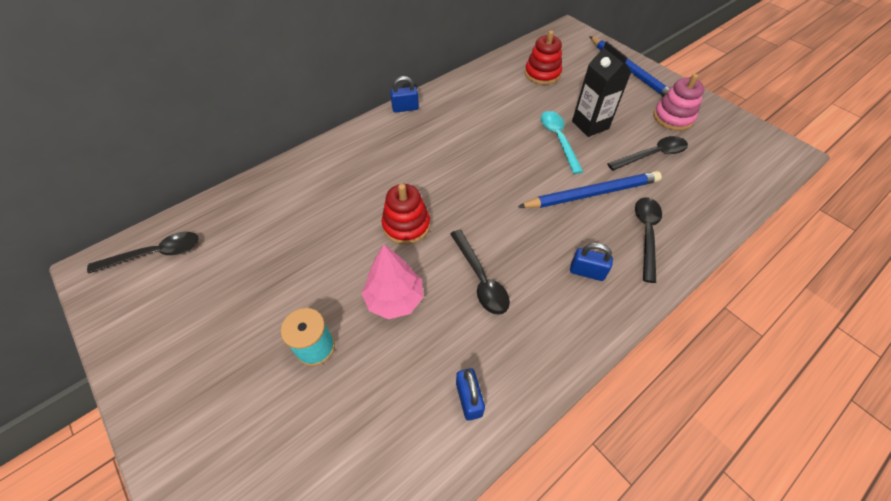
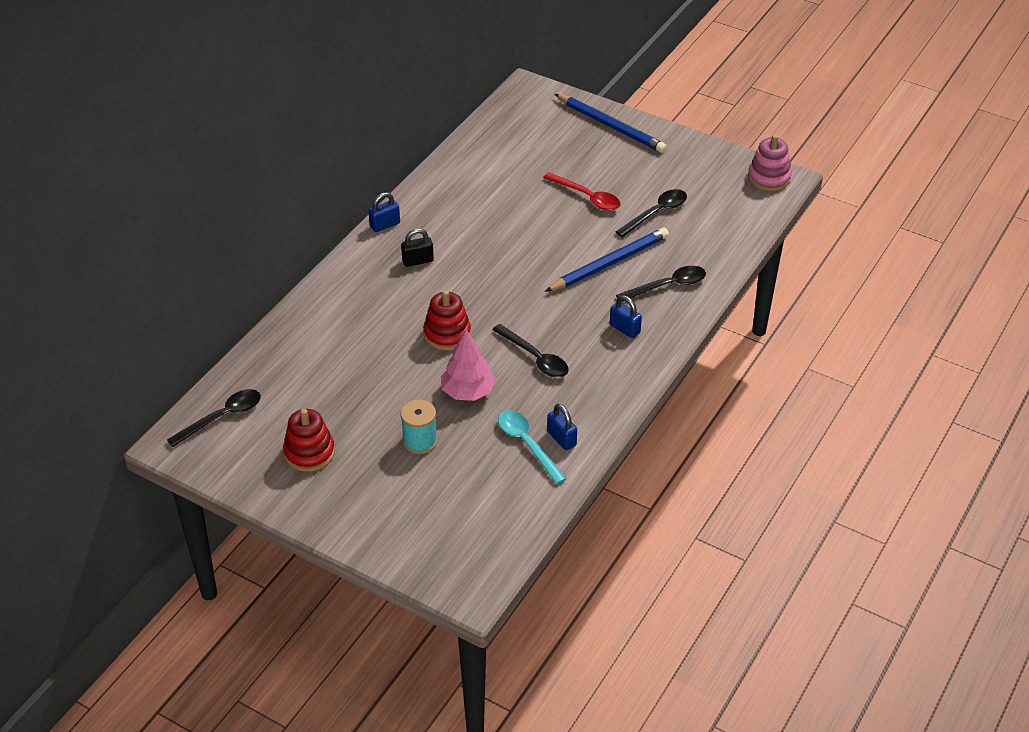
camera: 20 degrees left, 10 degrees down
(416, 146) = (418, 261): none -> black padlock
(542, 74) = (517, 151): red stacking toy -> red stacking toy (309, 453)
(558, 139) = (560, 219): turquoise spoon -> turquoise spoon (527, 444)
(587, 272) = (624, 329): blue padlock -> blue padlock turned 45 degrees clockwise
(590, 125) = (587, 197): black carton -> red spoon
(646, 234) = (667, 286): black spoon -> black spoon turned 75 degrees clockwise
(673, 118) = (668, 170): pink stacking toy -> pink stacking toy (769, 177)

